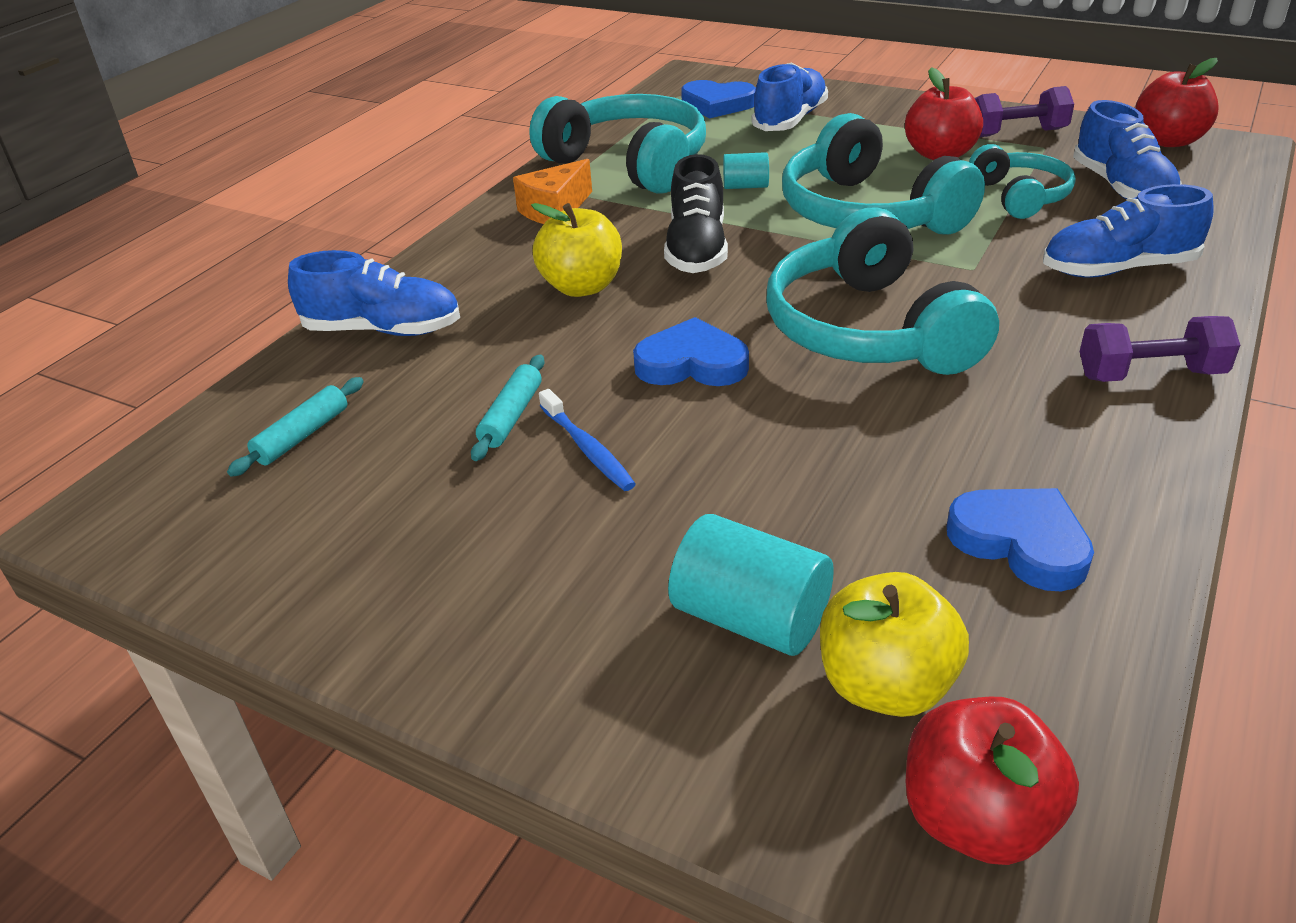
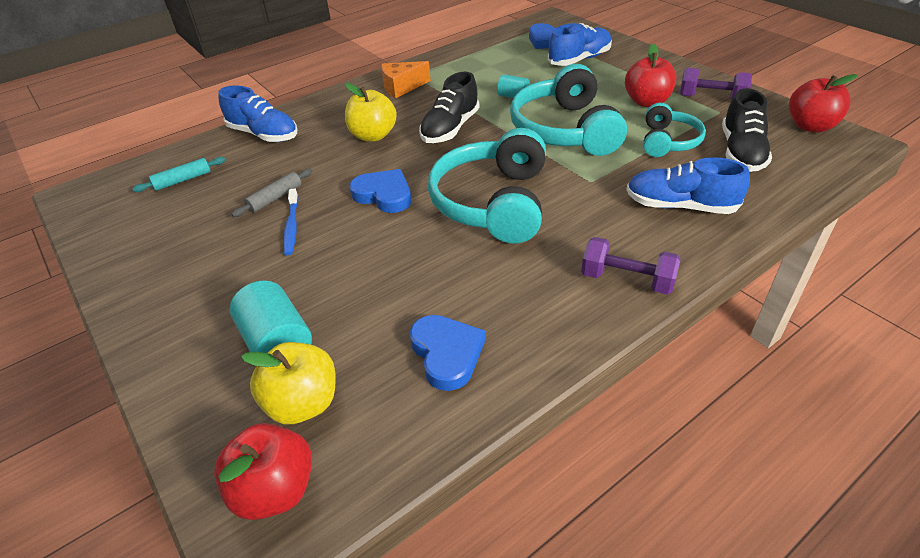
camera: 25 degrees right, 5 degrees up
(511, 416) = (275, 198): turquoise rolling pin -> grey rolling pin
(629, 163) = (465, 68): turquoise headphones -> none
(1121, 188) = (741, 152): blue shoe -> black shoe

